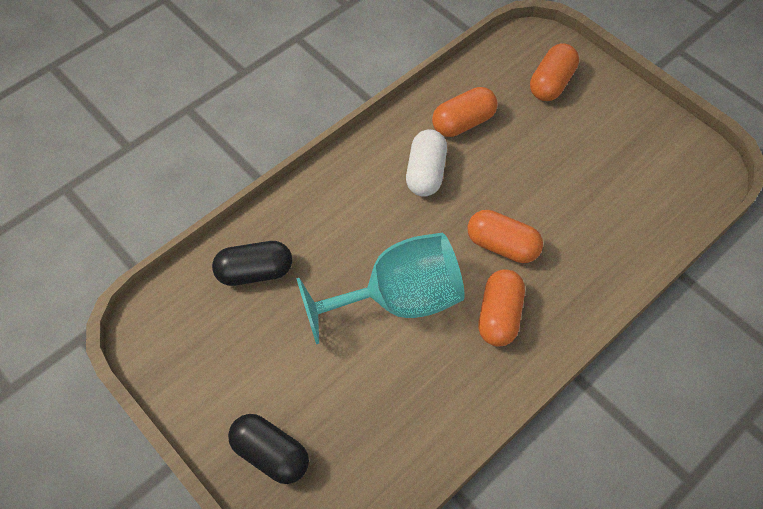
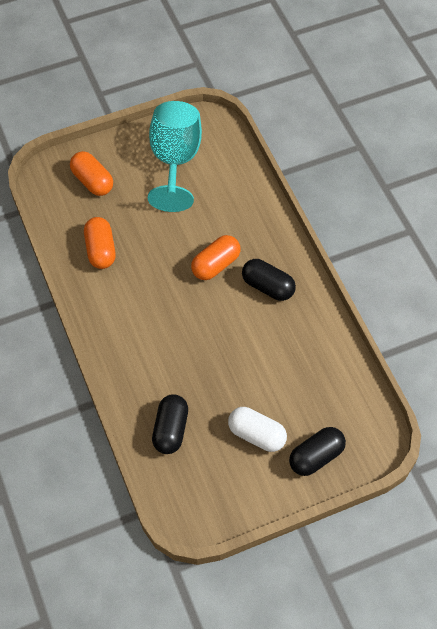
camera: 70 degrees left, 0 degrees up
(398, 299) = (231, 343): turquoise goblet -> turquoise goblet (175, 161)
(425, 173) = (134, 290): white capsule -> white capsule (256, 435)
(499, 315) = (268, 286): orange capsule -> black capsule

